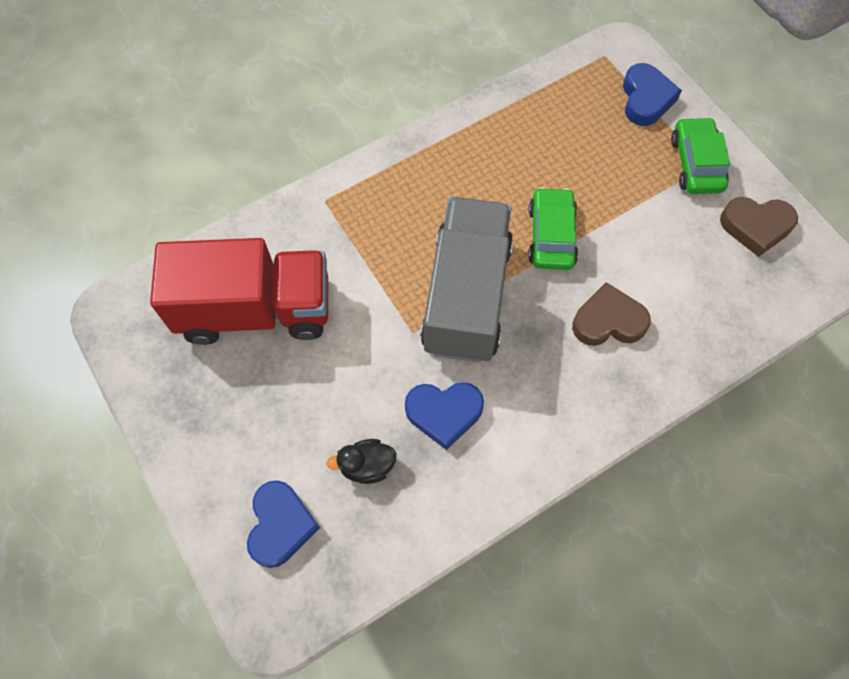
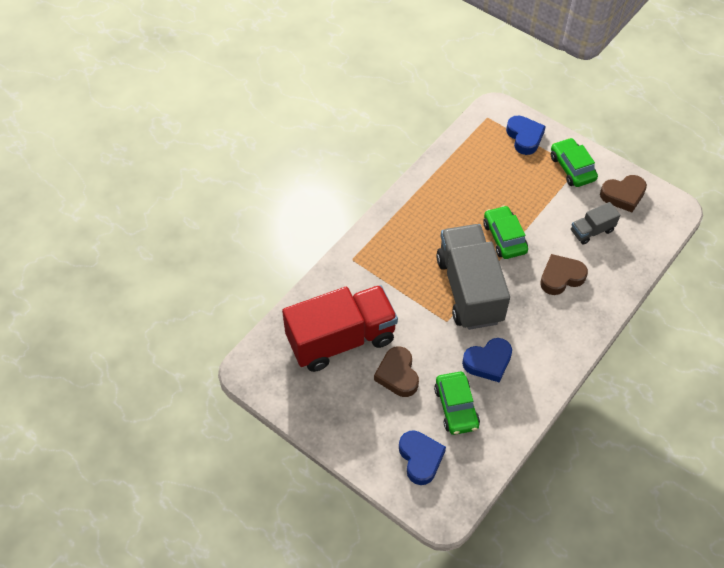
camera: 20 degrees left, 10 degrees down
(308, 388) = (397, 374): none -> brown heart
(367, 466) = (456, 407): black duck -> green car
(685, 266) = (592, 231): none -> grey truck

